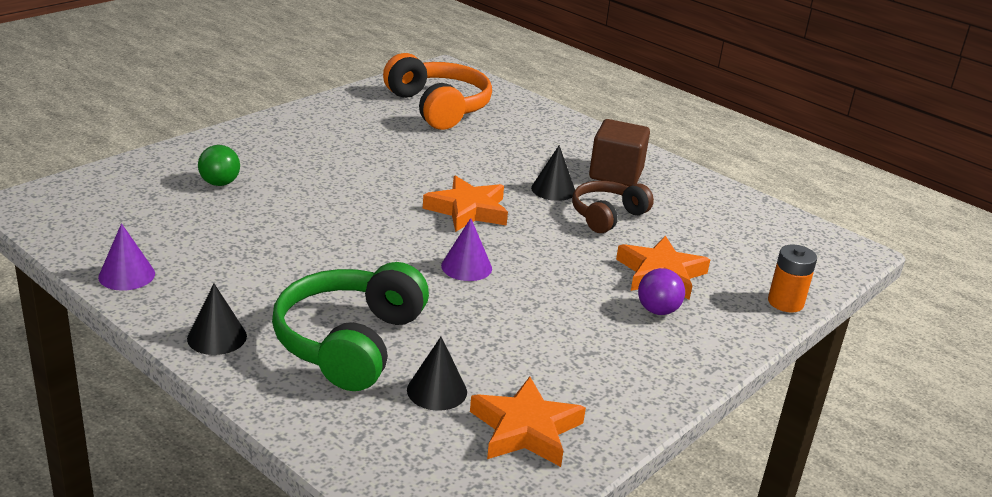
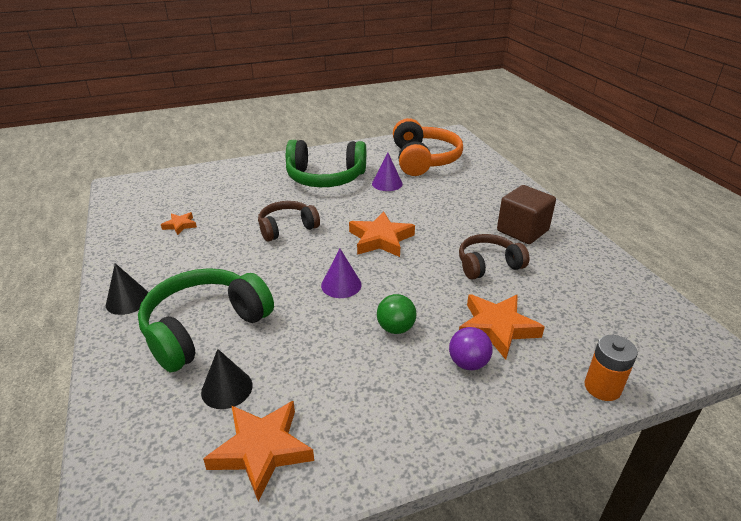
camera: 30 degrees right, 5 degrees up
(127, 275) = (123, 243): purple cone -> purple cone (387, 183)
(187, 239) = (180, 225): none -> orange star
(220, 183) = (235, 191): green ball -> green ball (395, 328)
(330, 148) = (325, 178): none -> green headphones
(339, 217) = (287, 228): none -> brown headphones
(553, 189) = (460, 234): black cone -> none

